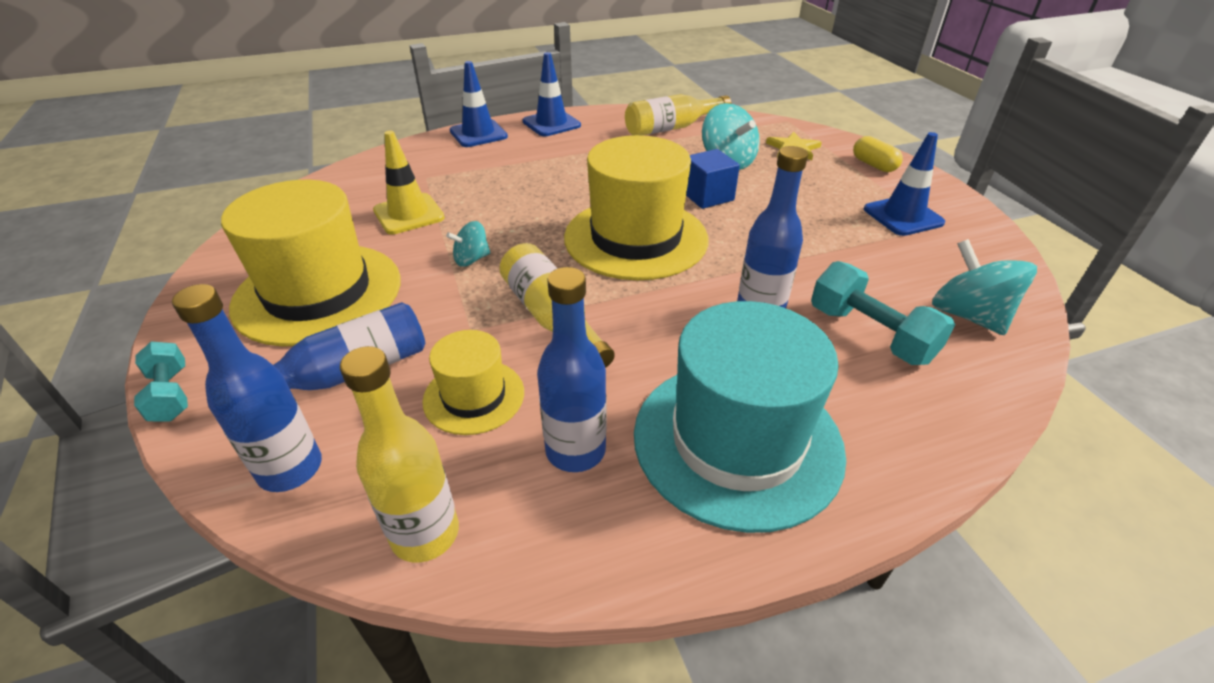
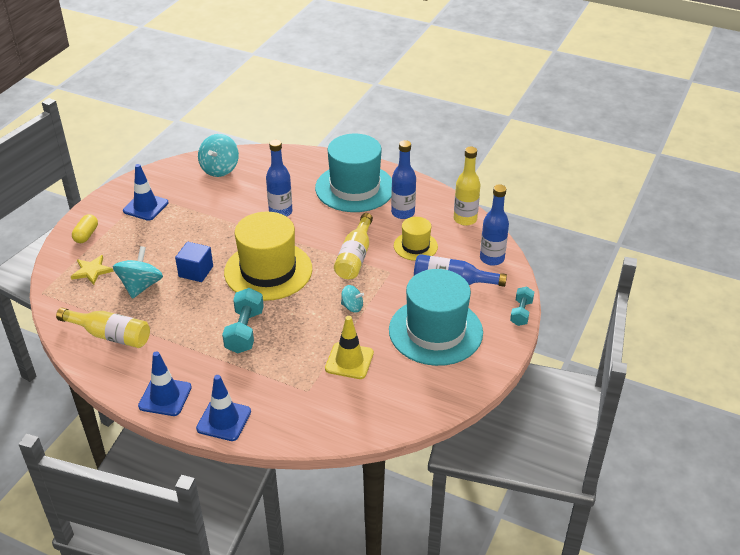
camera: 135 degrees left, 0 degrees up
(318, 293) = (435, 331): yellow hat -> turquoise hat
(870, 334) = (261, 184): turquoise dumbbell -> turquoise dumbbell (244, 331)

